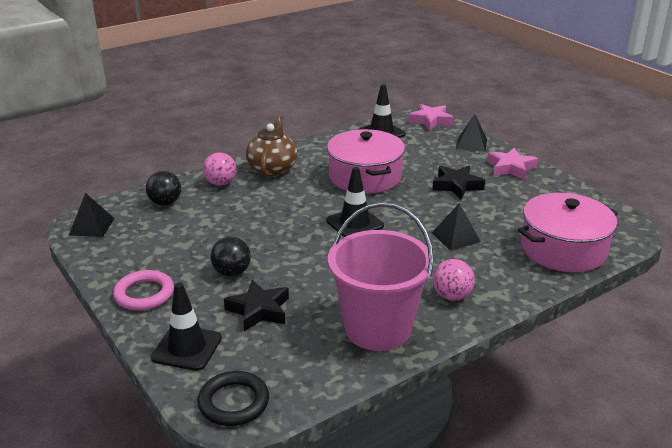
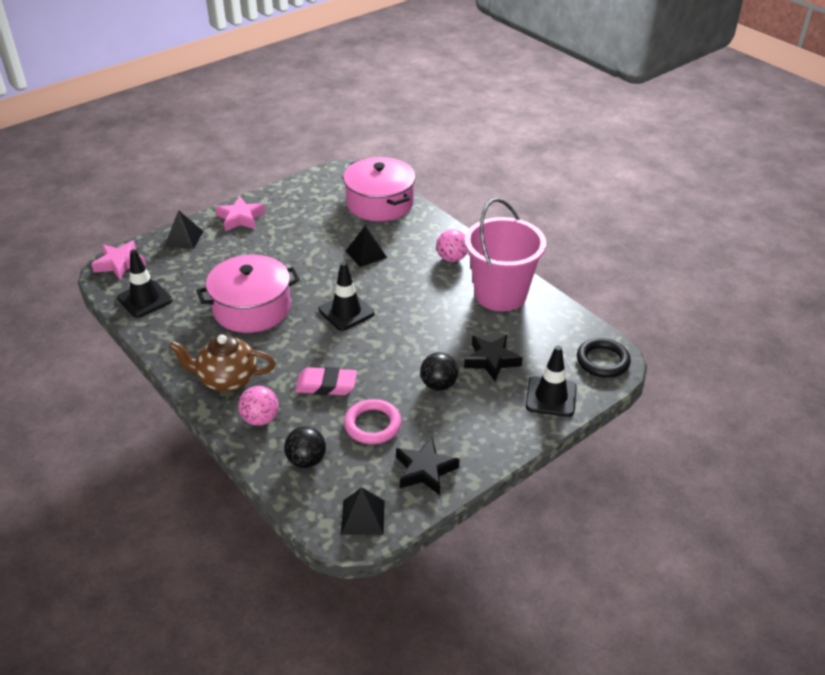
camera: 95 degrees left, 10 degrees up
(144, 294) = (483, 440): pink ring -> pink ring (372, 425)
(251, 212) = (326, 385): none -> pink eraser
(457, 186) = (274, 250): black star -> black star (425, 470)

